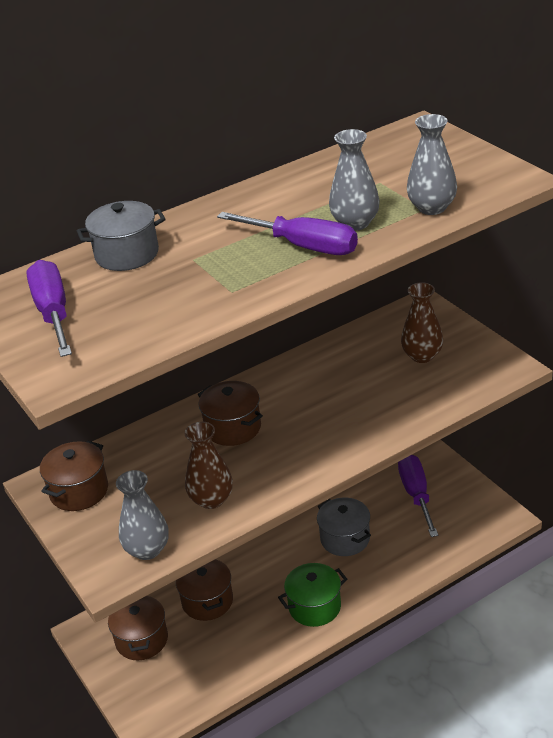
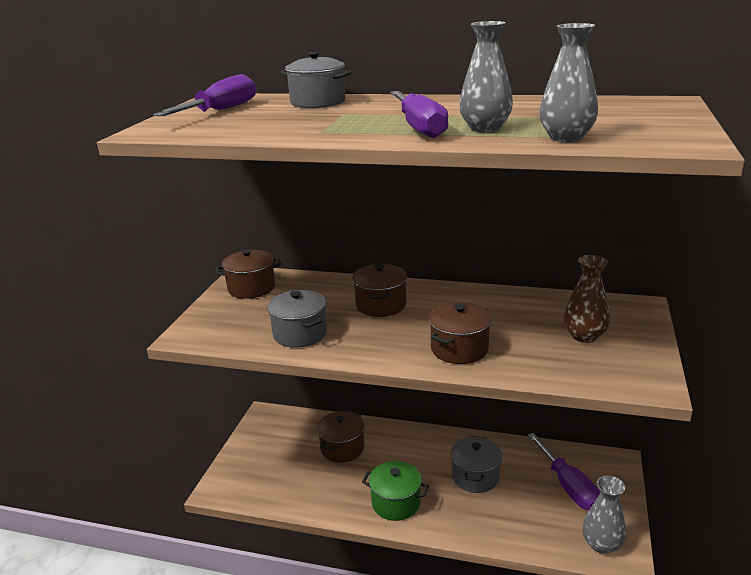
camera: 45 degrees right, 10 degrees down
(142, 640) = (281, 441): brown pot -> brown pot (459, 349)
(147, 549) = (224, 336): grey vase -> grey vase (602, 544)
(211, 499) = (300, 334): brown vase -> grey pot
(416, 494) = (568, 486): purple screwdriver -> purple screwdriver turned 120 degrees clockwise

